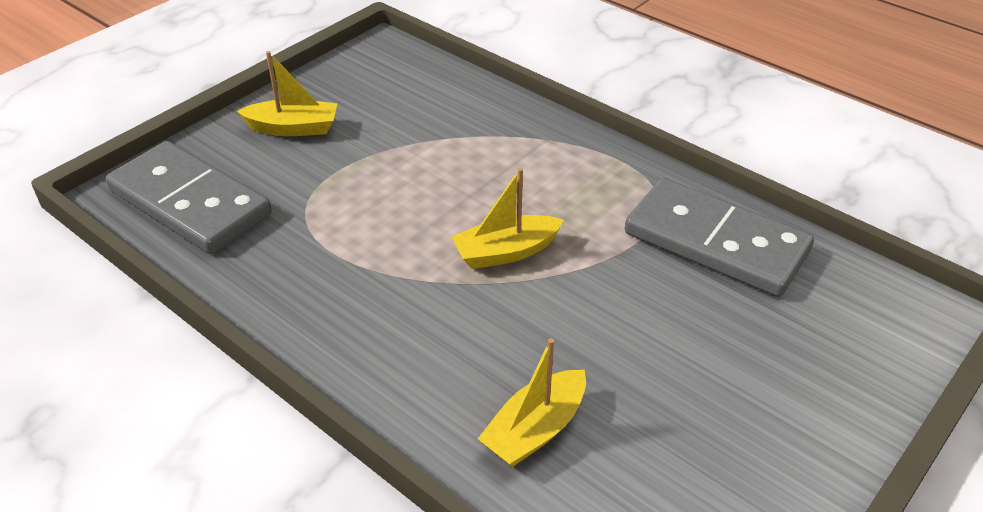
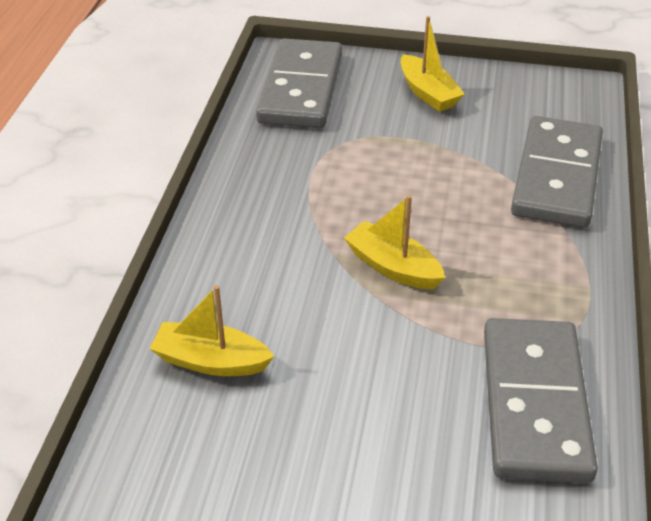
camera: 60 degrees right, 0 degrees up
(476, 112) = (556, 176): none -> grey domino

